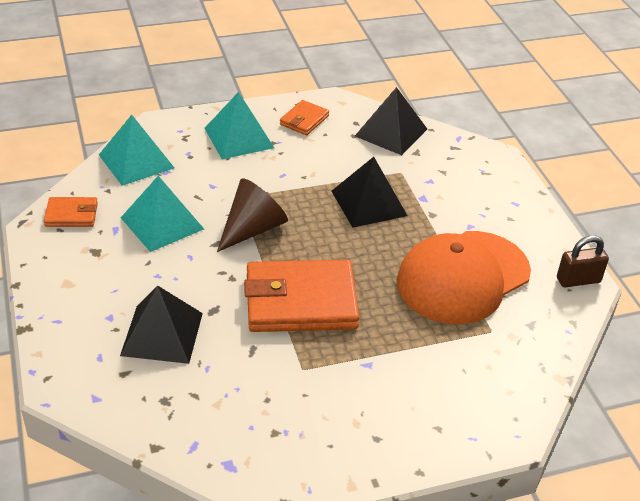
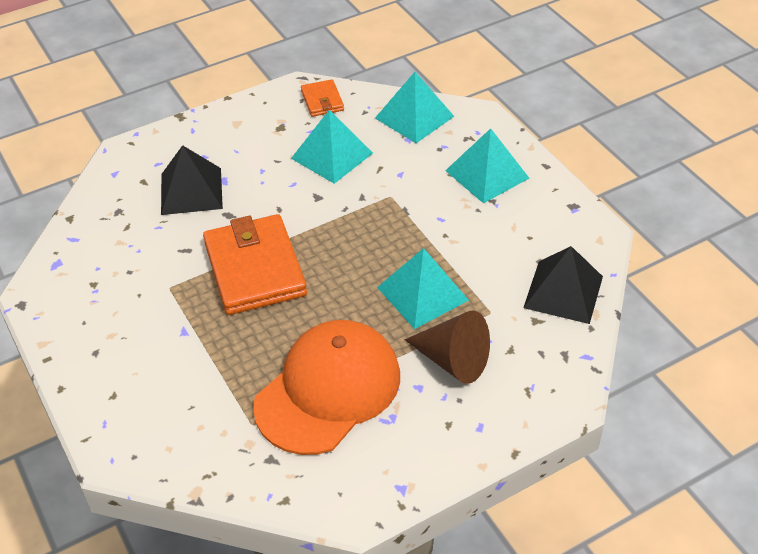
camera: 80 degrees right, 5 degrees up
(253, 229) = (346, 215): brown cone -> brown cone (453, 360)
(304, 120) = (545, 216): orange wallet -> none
(369, 203) = (422, 293): black pyramid -> turquoise pyramid
(463, 277) = (328, 390): orange cap -> orange cap turned 90 degrees clockwise
(578, 280) = (358, 501): brown padlock -> none

